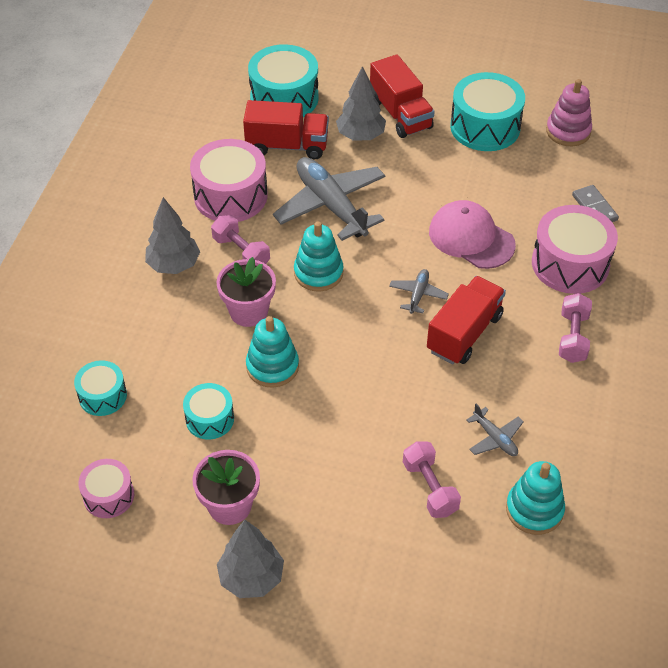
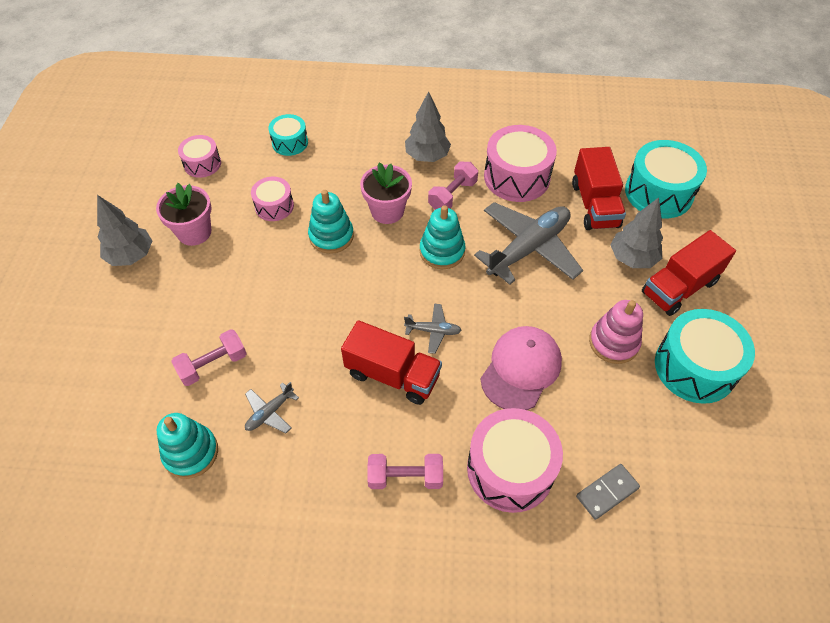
camera: 80 degrees right, 5 degrees up
(210, 419) = (274, 206): turquoise drum -> pink drum
(568, 131) = (726, 456): pink stacking toy -> pink stacking toy (613, 342)

